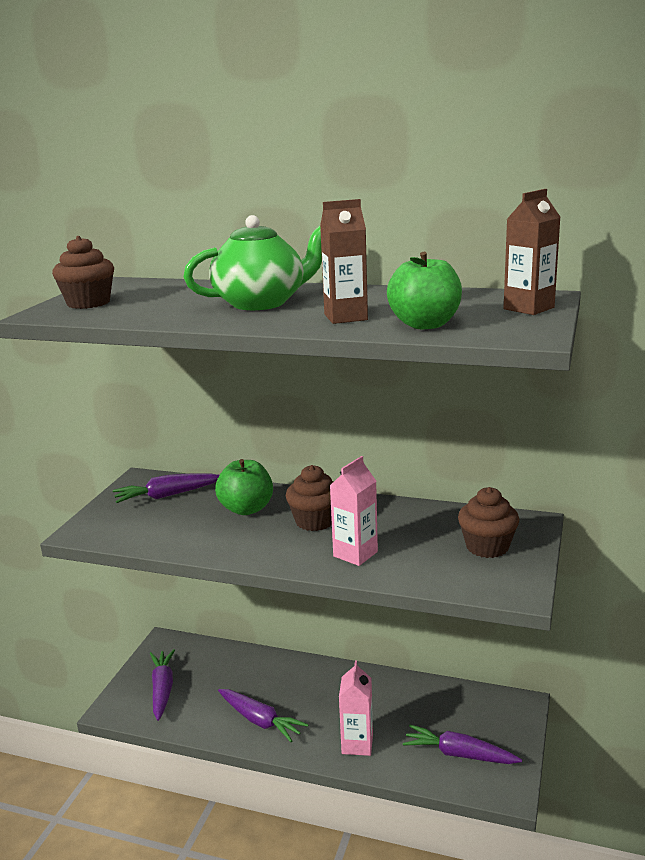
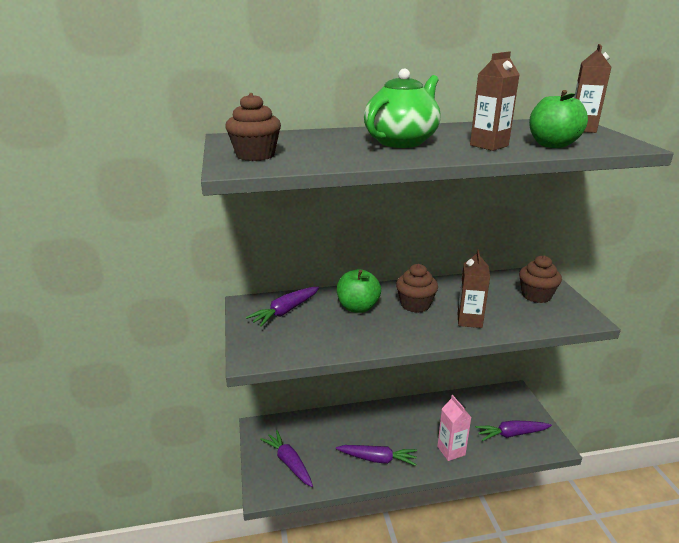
camera: 30 degrees left, 5 degrees up
(355, 554) = (469, 320): pink carton -> brown carton

